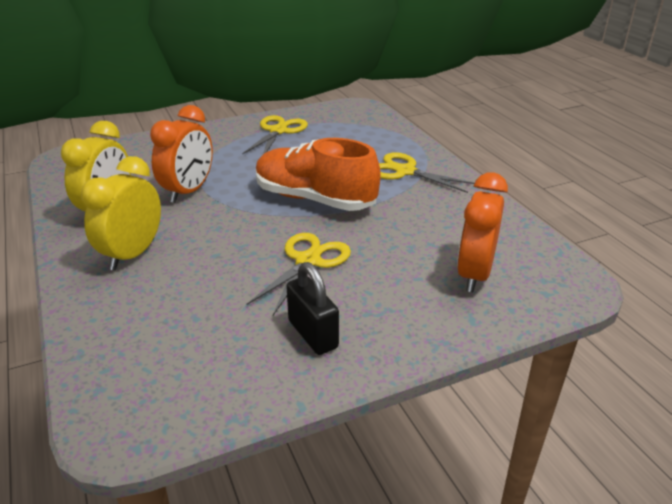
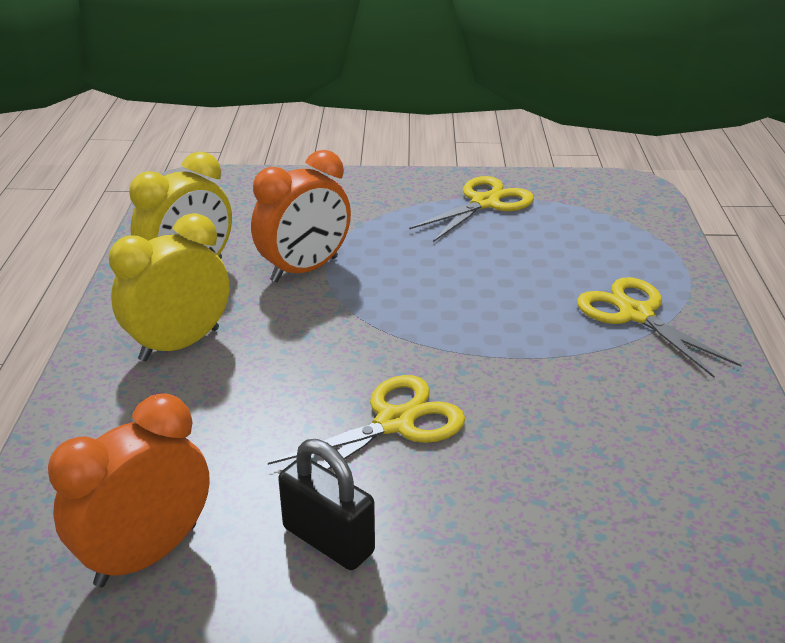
camera: 25 degrees right, 0 degrees up
(313, 334) = (328, 540): black padlock -> black padlock turned 45 degrees counterclockwise
(314, 199) = (467, 326): orange shoe -> none
(474, 274) = (634, 524): orange clock -> orange clock (147, 554)

